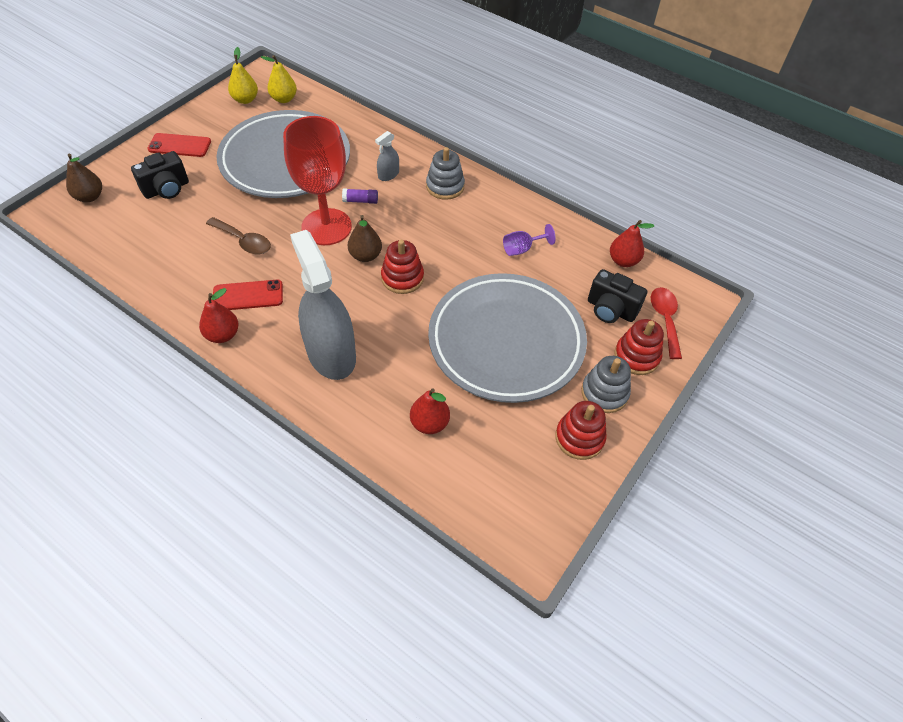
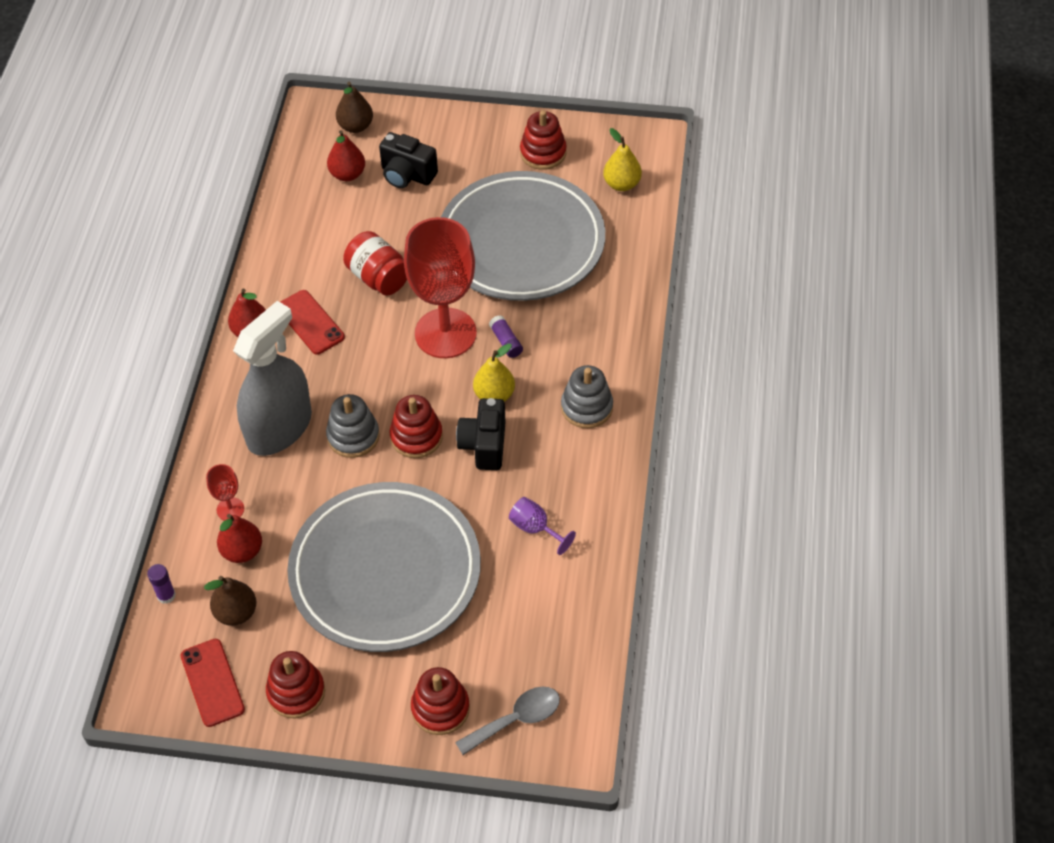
camera: 65 degrees right, 0 degrees up
(179, 145) = (477, 145): red phone -> red phone (212, 682)
(221, 120) = (543, 153): none -> red stacking toy
(244, 241) = (378, 277): brown spoon -> red jar
(245, 100) = (593, 152): yellow pear -> yellow pear (494, 395)
(365, 256) = (426, 388): brown pear -> brown pear (236, 612)
(384, 416) = (230, 509): none -> red goblet
(388, 174) = (567, 345): grey spray bottle -> none
(437, 494) = (166, 595): none -> purple glue stick
(604, 393) = (368, 694): grey stacking toy -> grey stacking toy (353, 436)
(610, 310) = (496, 656): black camera -> black camera (484, 445)
(623, 261) = (586, 641): red pear -> red pear (347, 174)
(665, 319) = (516, 719): red spoon -> grey spoon

